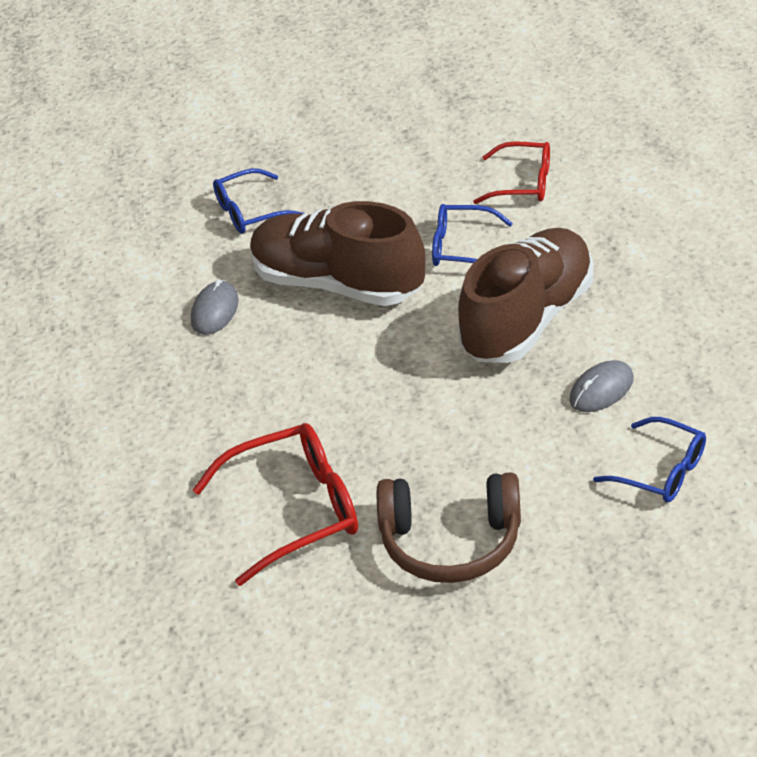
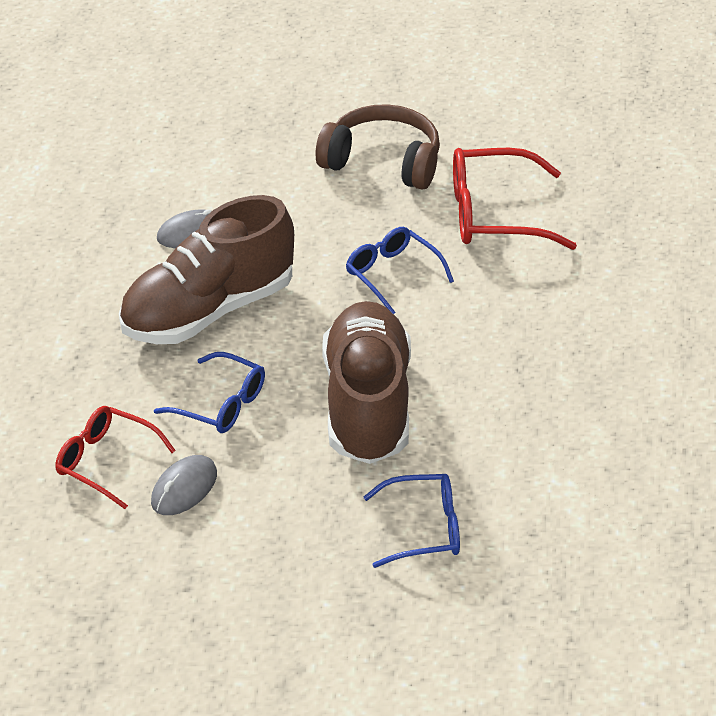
camera: 165 degrees left, 0 degrees up
(214, 311) = (505, 414): grey mouse -> grey mouse (184, 488)
(337, 284) = (367, 404): brown shoe -> brown shoe turned 135 degrees counterclockwise
(661, 471) = (194, 163): blue glasses -> blue glasses (392, 275)

